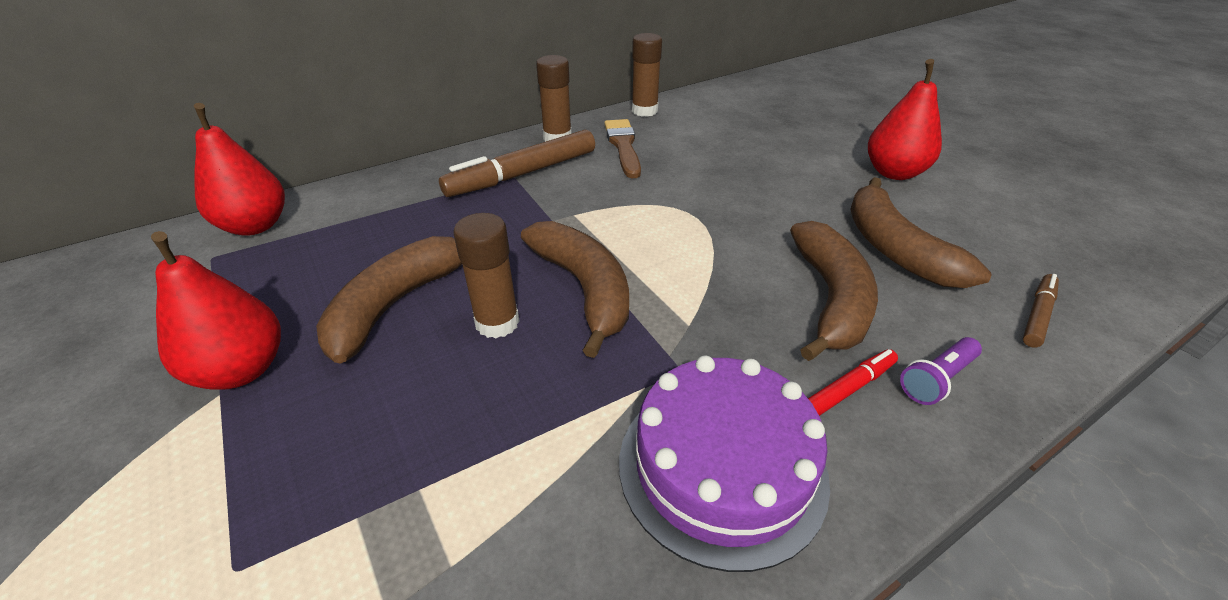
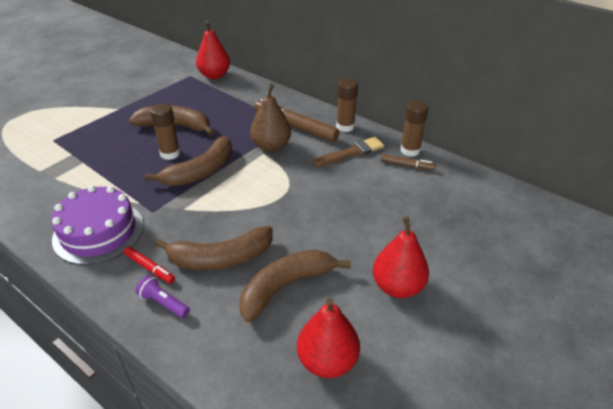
camera: 70 degrees right, 0 degrees up
(241, 370) = (130, 108): red pear -> red pear (327, 361)
(561, 204) = (271, 146): none -> brown pear
(1037, 315) = (235, 358): brown marker -> brown marker (407, 165)

